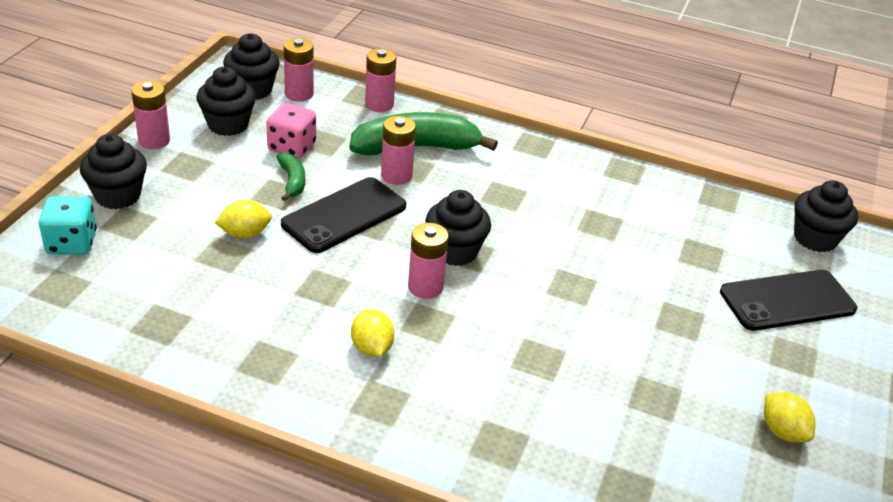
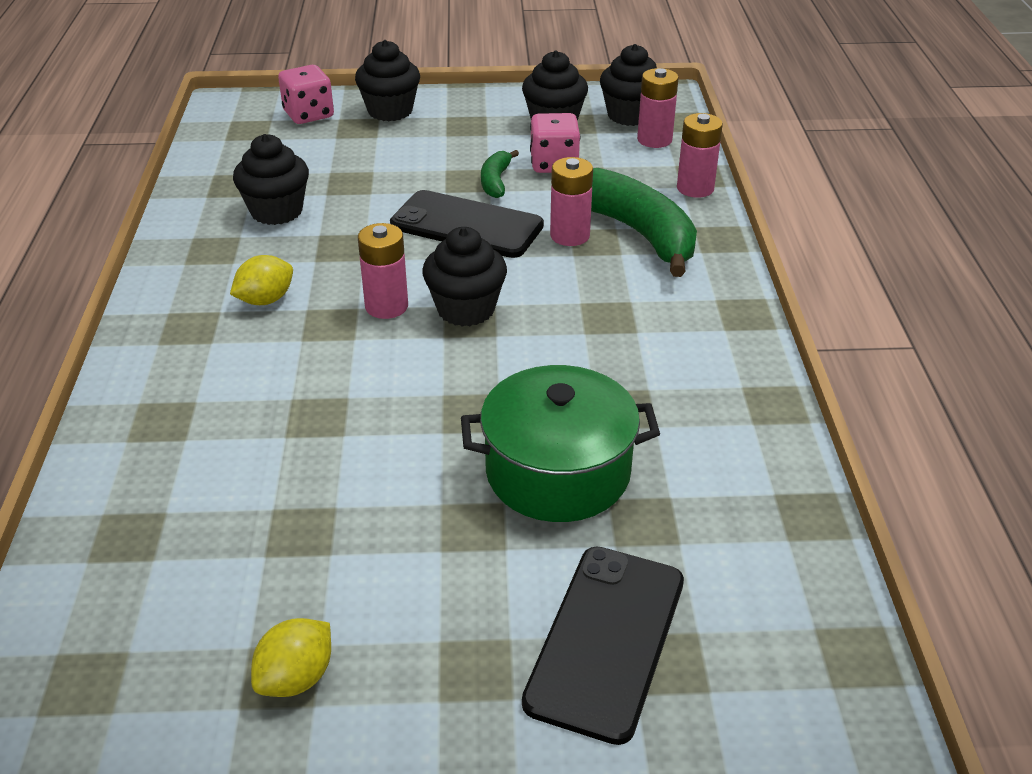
camera: 70 degrees right, 0 degrees up
(71, 243) = (308, 114): turquoise dice -> pink dice
(154, 140) = (488, 99): pink battery -> none
(244, 234) = (388, 183): yellow lemon -> none
(292, 181) = (495, 181): green banana -> green banana turned 135 degrees clockwise
(647, 270) = (558, 472): none -> green pot
(787, 301) = (606, 641): black phone -> black phone turned 60 degrees clockwise
(815, 238) = (811, 655): black cupcake -> black cupcake (276, 211)

